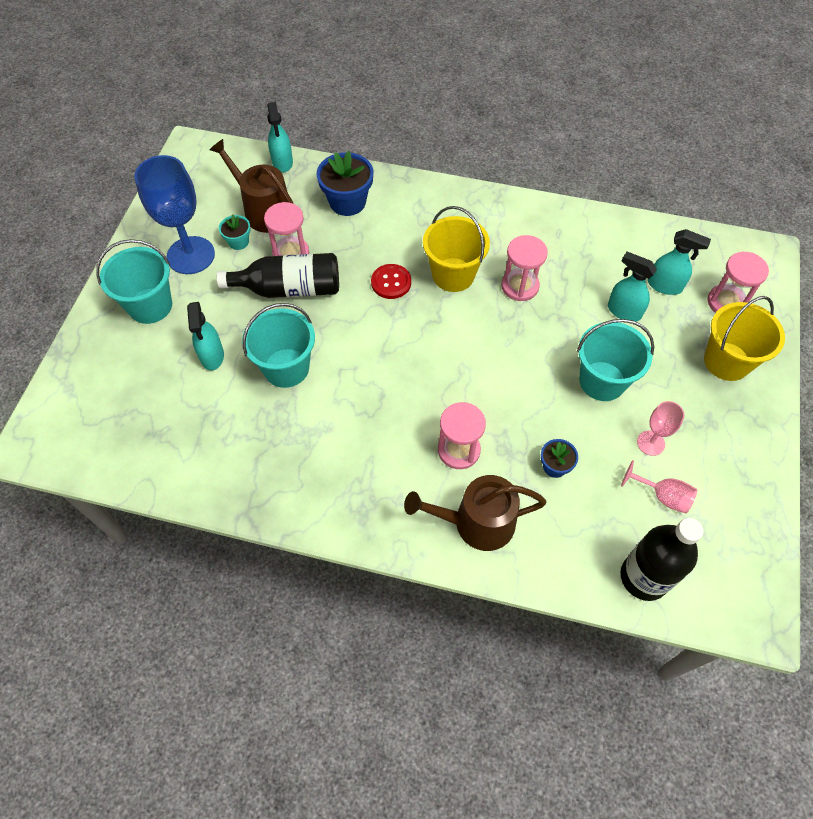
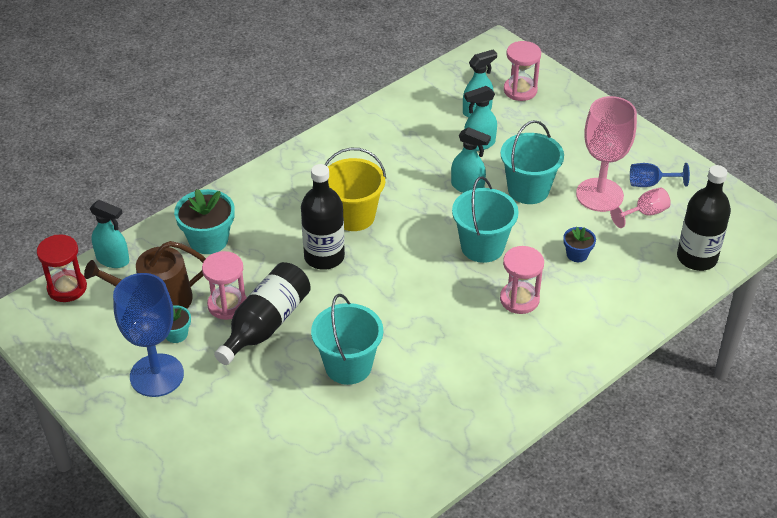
camera: 55 degrees left, 15 degrees down
(150, 306) = (187, 431): turquoise bucket -> turquoise bucket (482, 247)
(212, 356) = (288, 411): turquoise spray bottle -> turquoise spray bottle (468, 187)
(236, 155) = (67, 288): none -> red hourglass
(347, 202) = (208, 240): blue flower pot -> turquoise flower pot
(391, 282) = (324, 257): red button -> black bottle
(476, 523) = (588, 322): brown watering can -> none
(520, 286) = (402, 185): pink hourglass -> none
(650, 443) = (599, 195): pink goblet -> pink goblet, size x1.98
(709, 479) = (650, 183): none -> blue goblet
(726, 361) = (568, 120): yellow bucket -> none

